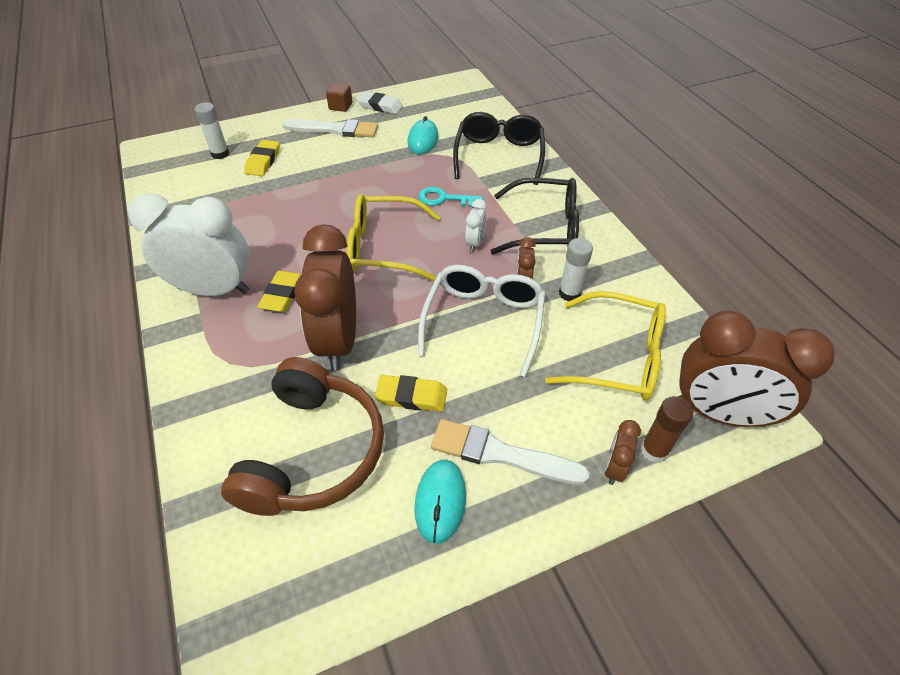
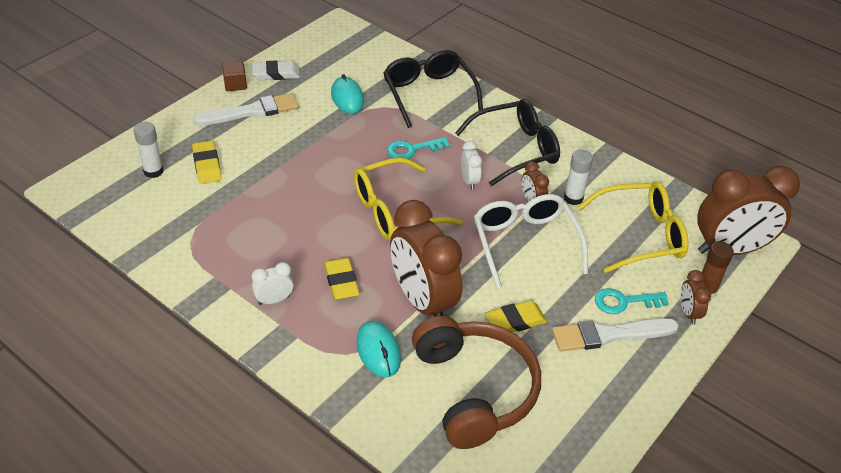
camera: 30 degrees left, 5 degrees down
(214, 289) = (274, 300): white clock -> white clock, size x0.43
(440, 501) = (592, 383): turquoise mouse -> turquoise mouse (378, 351)
(545, 423) = (624, 302): none -> turquoise key

